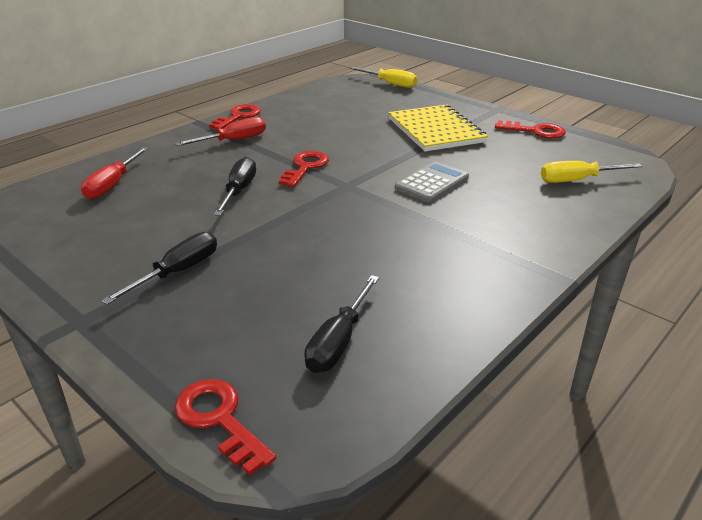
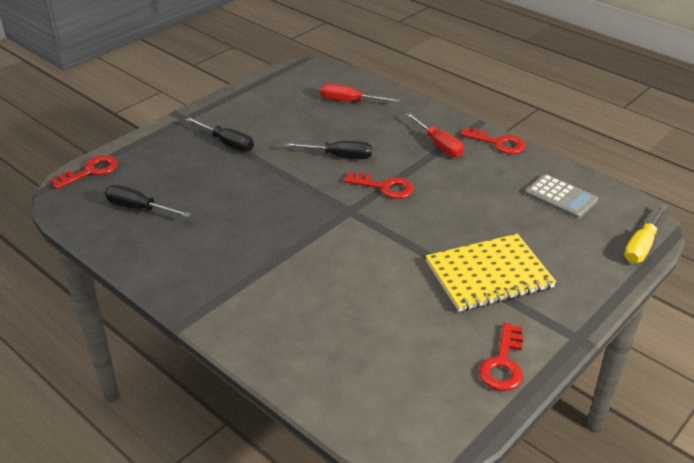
camera: 90 degrees right, 5 degrees up
(432, 183) = (354, 262): grey calculator -> grey calculator (561, 197)
(577, 180) = (362, 374): yellow screwdriver -> none

